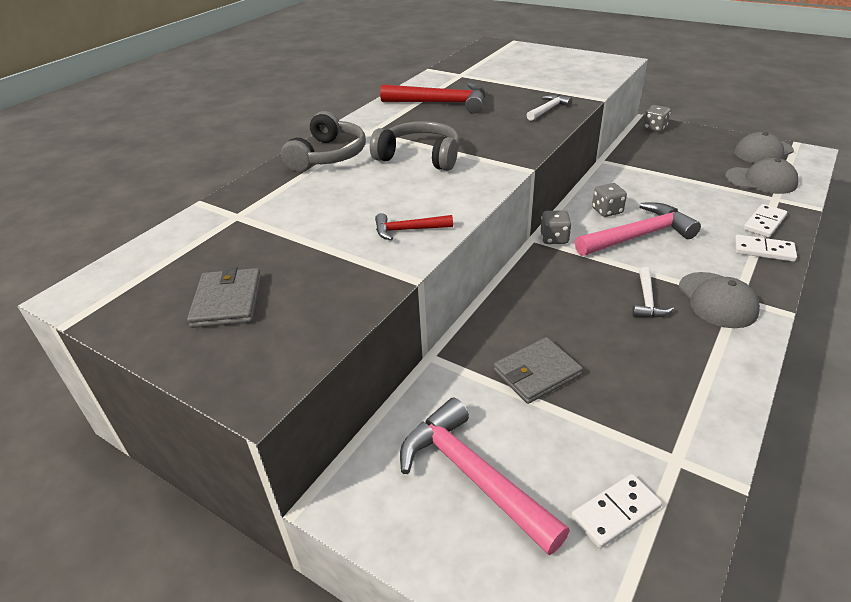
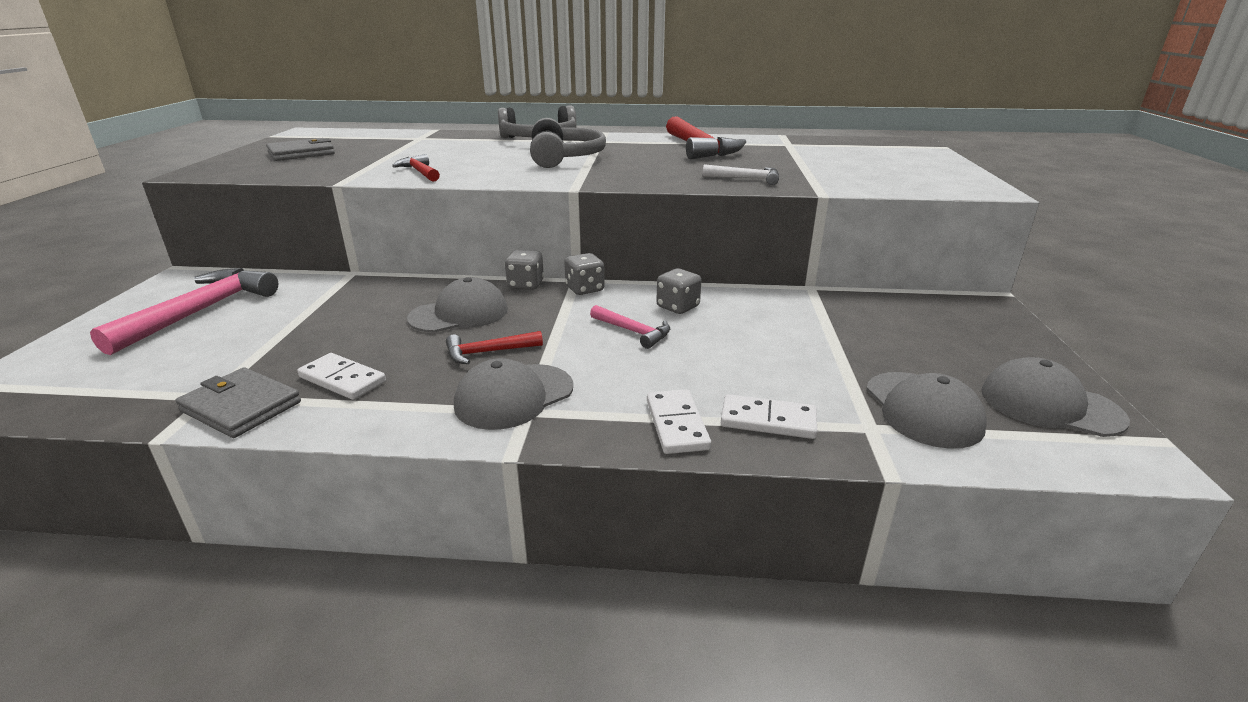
camera: 60 degrees right, 10 degrees down
(537, 373) = (337, 315): grey wallet -> grey wallet (241, 406)
(570, 304) = (459, 314): none -> grey cap
(615, 512) = (142, 374): white domino -> white domino (342, 380)
(638, 236) = (633, 331): pink hammer -> pink hammer, size x0.52
(647, 300) = (488, 352): white hammer -> red hammer
(654, 128) = (976, 308): grey dice -> grey dice (525, 285)

